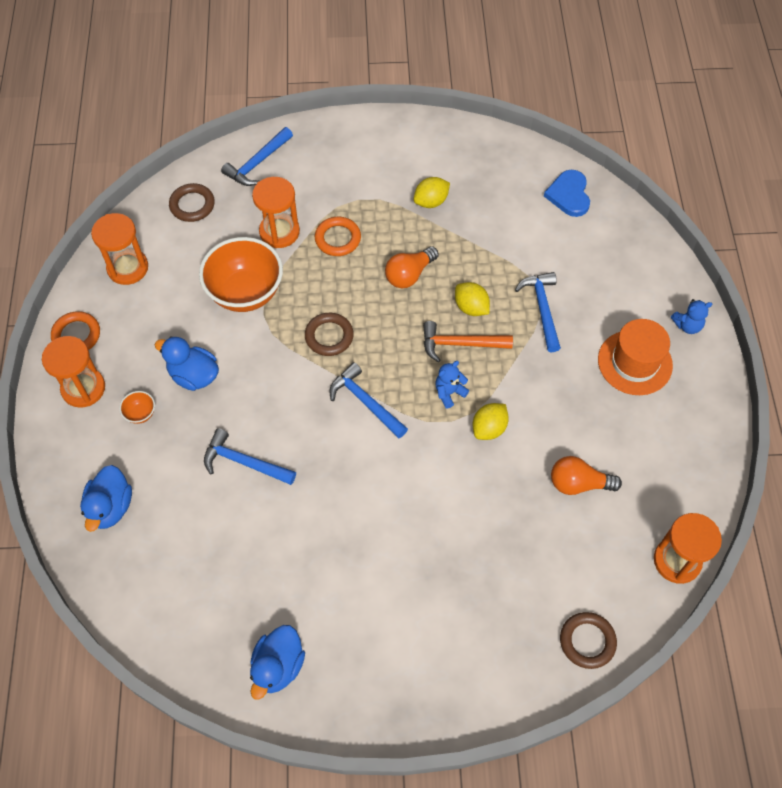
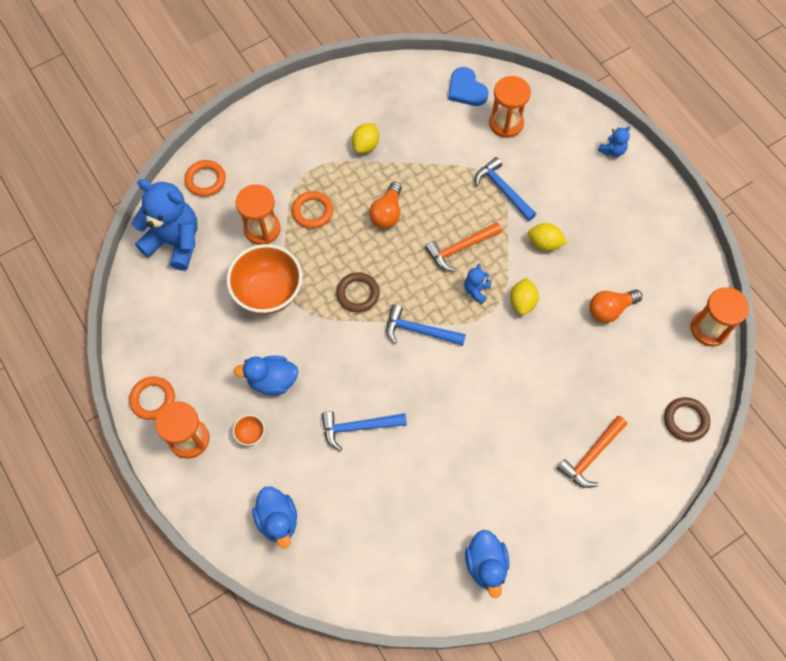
camera: 30 degrees left, 5 degrees up
(128, 268) = (157, 321): orange hourglass -> orange hourglass (506, 123)
(192, 205) = (175, 242): brown ring -> blue teddy bear
(257, 163) = (205, 180): blue hammer -> orange ring
(459, 620) = (591, 456): none -> orange hammer
(471, 307) = (450, 215): yellow lemon -> yellow lemon (544, 243)
(635, 362) = (593, 197): orange hat -> none

